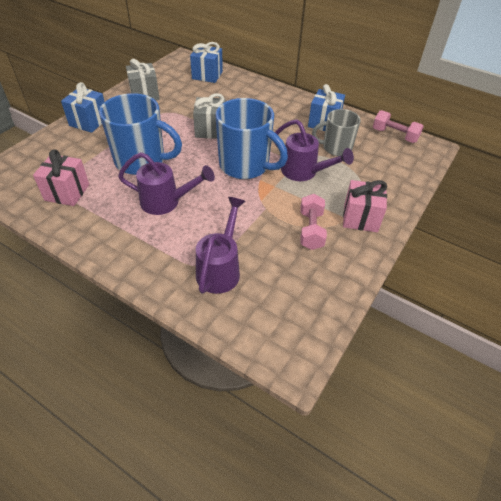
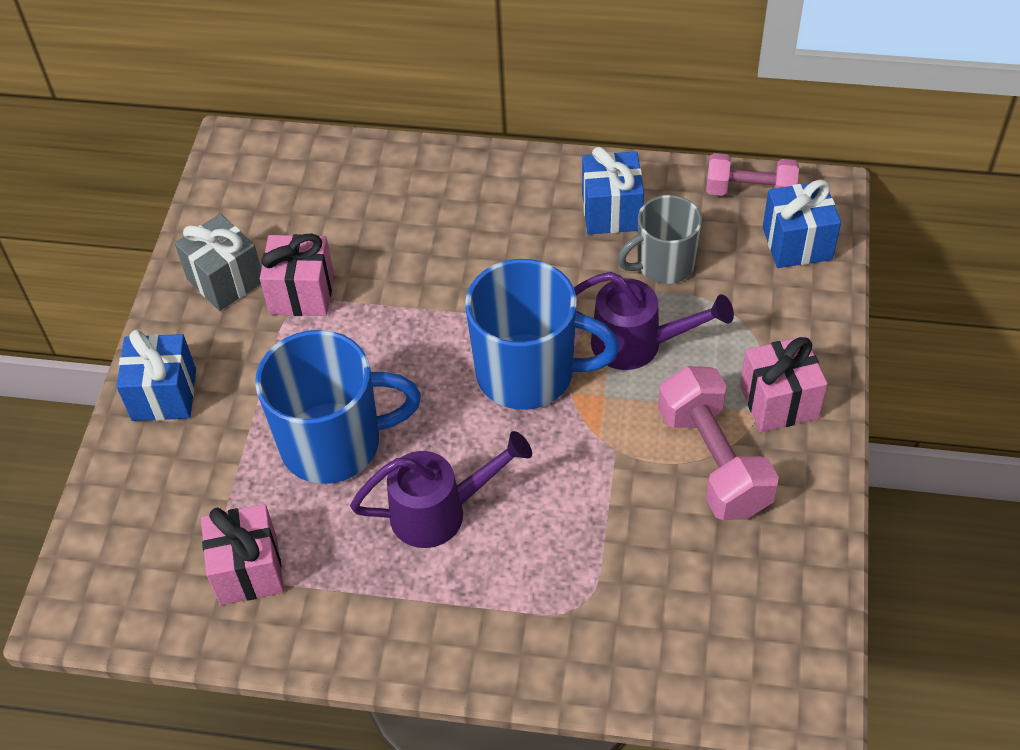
camera: 20 degrees left, 5 degrees up
(171, 108) = (302, 293): none -> pink gift
(207, 75) = (317, 176): blue gift -> blue gift (797, 243)
(210, 130) = (414, 316): grey gift -> none
(220, 269) = (613, 599): purple watering can -> none
(311, 230) = (713, 461): pink dumbbell -> pink dumbbell, size x1.50

